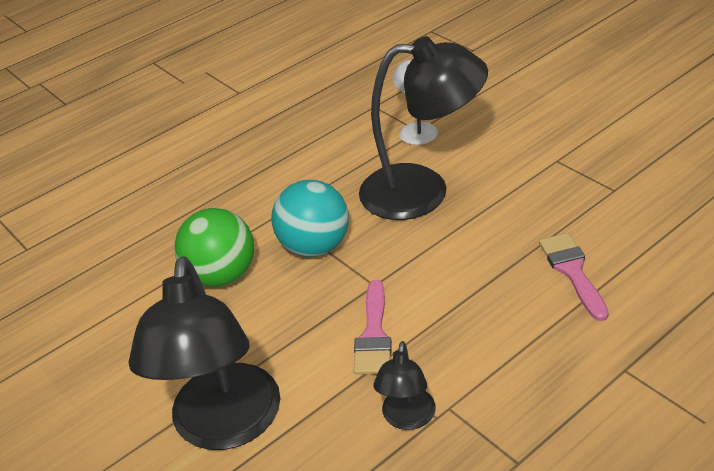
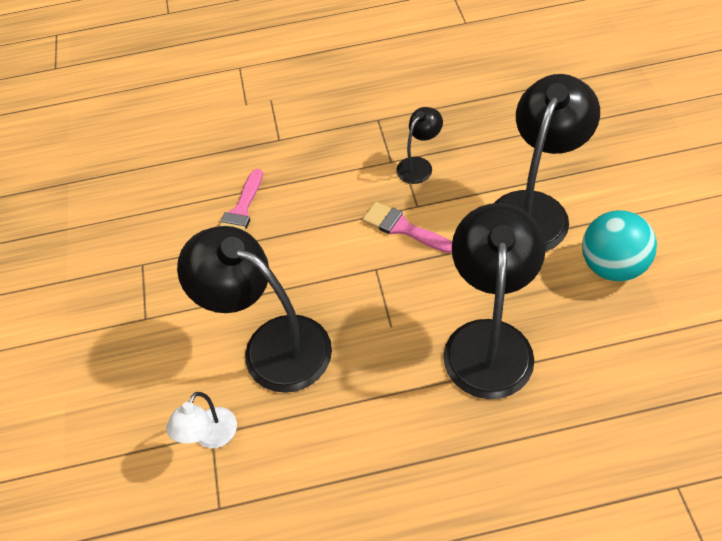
camera: 150 degrees left, 15 degrees up
(222, 275) = (488, 340): green ball -> black lamp
(315, 246) = (397, 331): turquoise ball -> turquoise ball (611, 265)
(374, 335) = (403, 228): pink brush -> pink brush turned 90 degrees counterclockwise

